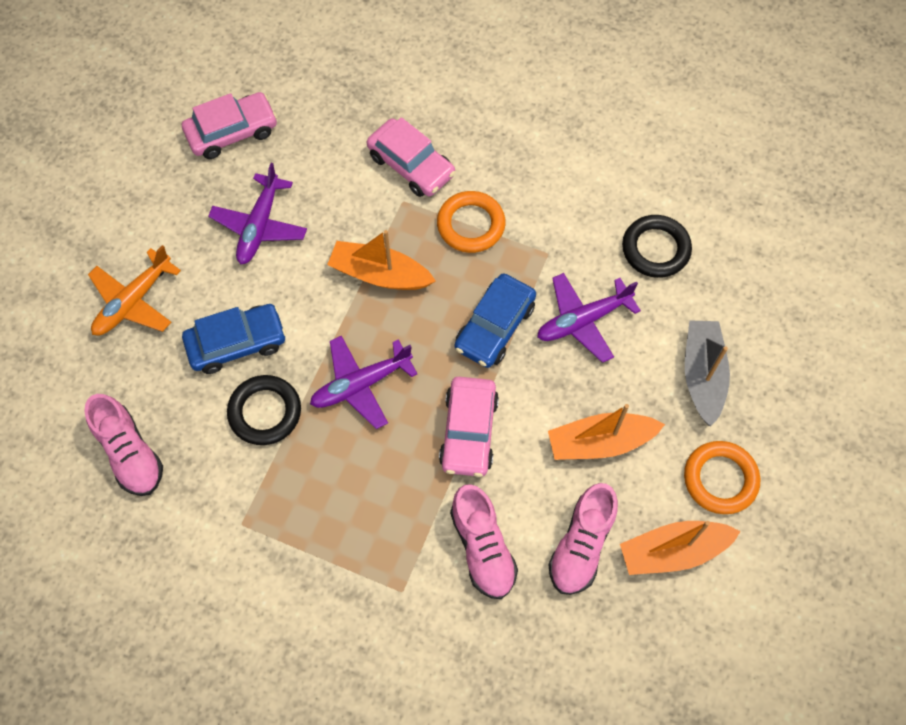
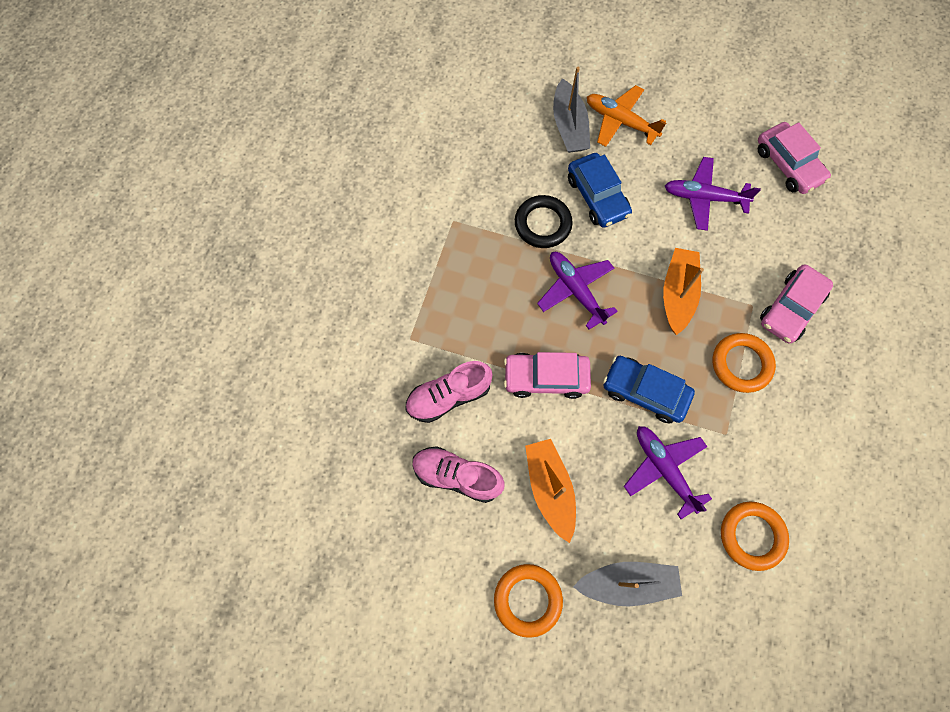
camera: 85 degrees right, 5 degrees up
(127, 363) = (569, 126): none -> grey boat
(130, 453) = (499, 140): pink shoe -> none
(655, 249) = (752, 536): black ring -> orange ring
(673, 551) = (458, 556): orange boat -> none

